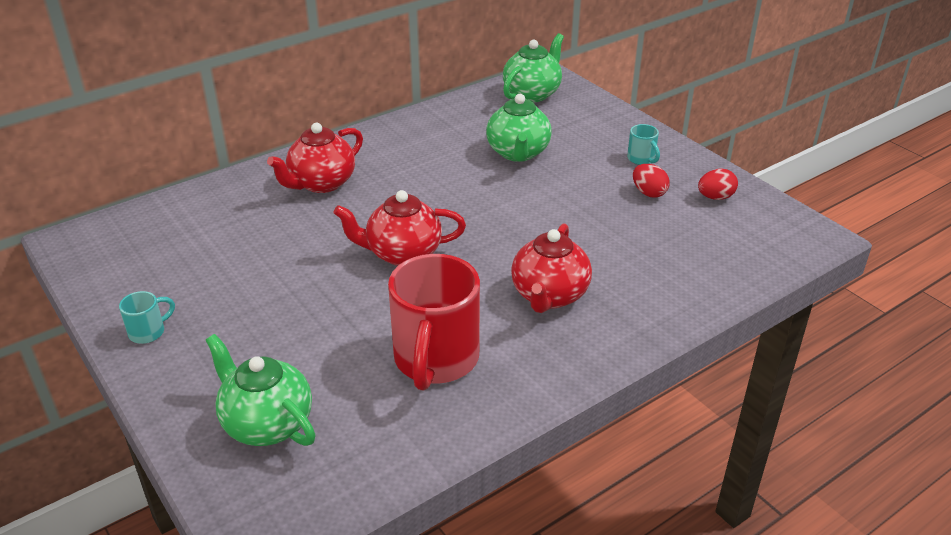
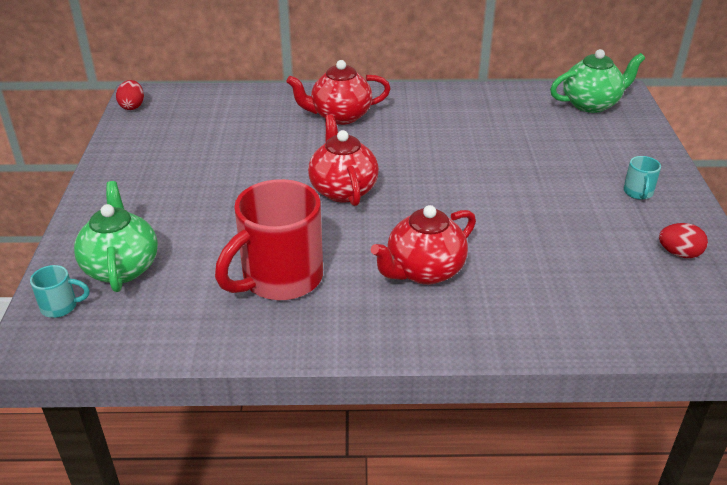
camera: 35 degrees right, 0 degrees up
(148, 332) = (120, 173): turquoise mug -> turquoise mug (61, 307)
(402, 253) = (343, 190): red teapot -> red teapot turned 45 degrees clockwise
(518, 153) = (524, 148): green teapot -> none
(648, 193) = (612, 224): red egg -> red egg (132, 106)

